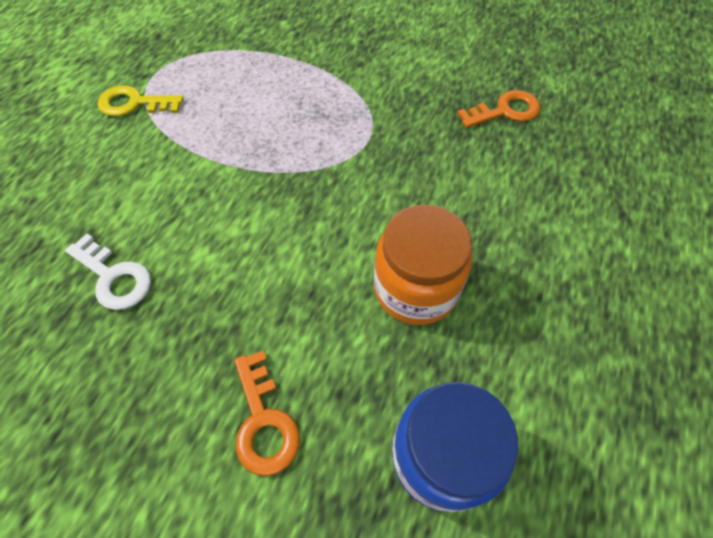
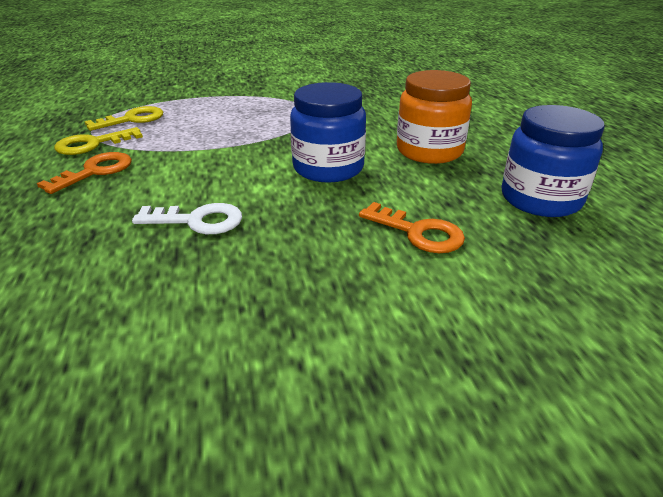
camera: 35 degrees left, 25 degrees down
(195, 74) = (132, 119): none -> yellow key
(286, 259) = (328, 168): none -> blue jar
(505, 111) = (381, 81): orange key -> orange key (95, 171)

